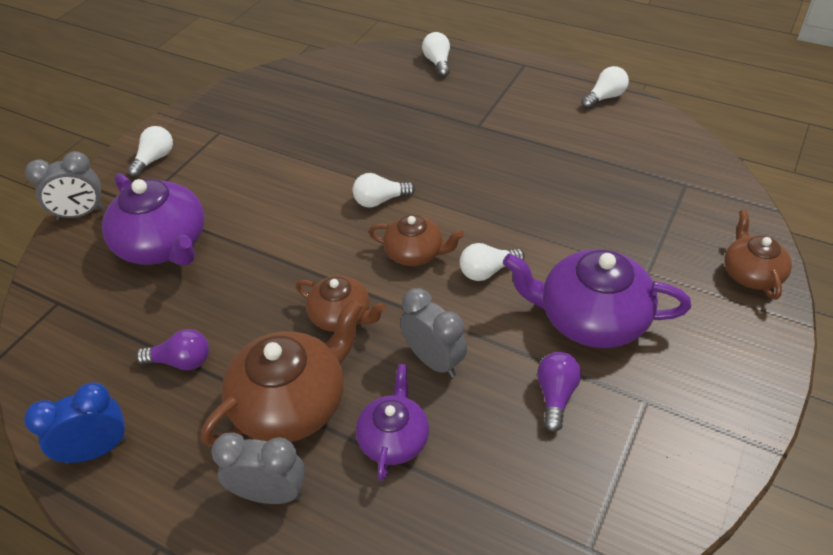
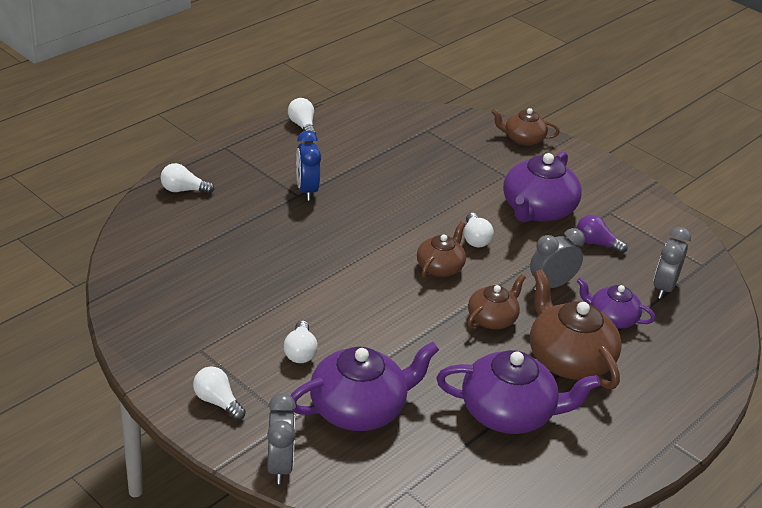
camera: 80 degrees left, 10 degrees down
(97, 450) = (584, 470): blue clock -> blue clock (306, 190)
(181, 361) = (509, 413): purple light bulb -> purple teapot
(270, 493) = (642, 383): grey clock -> grey clock (664, 288)
(380, 200) = (367, 270): white light bulb -> white light bulb (300, 352)

